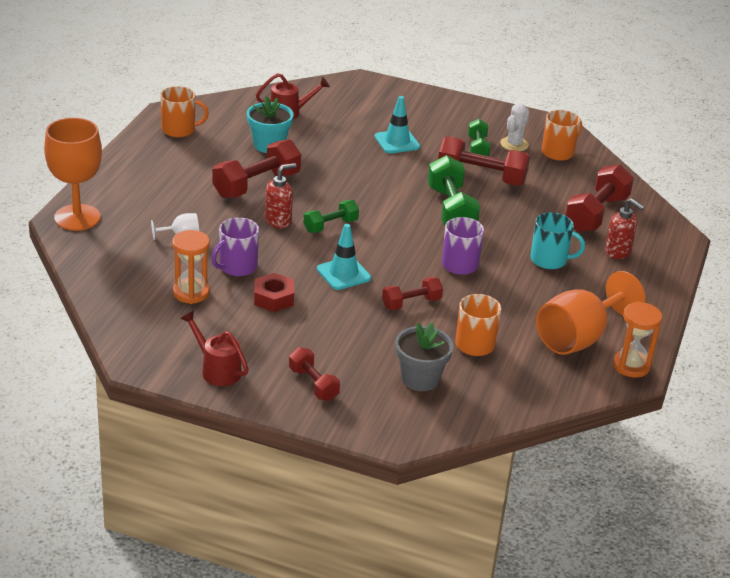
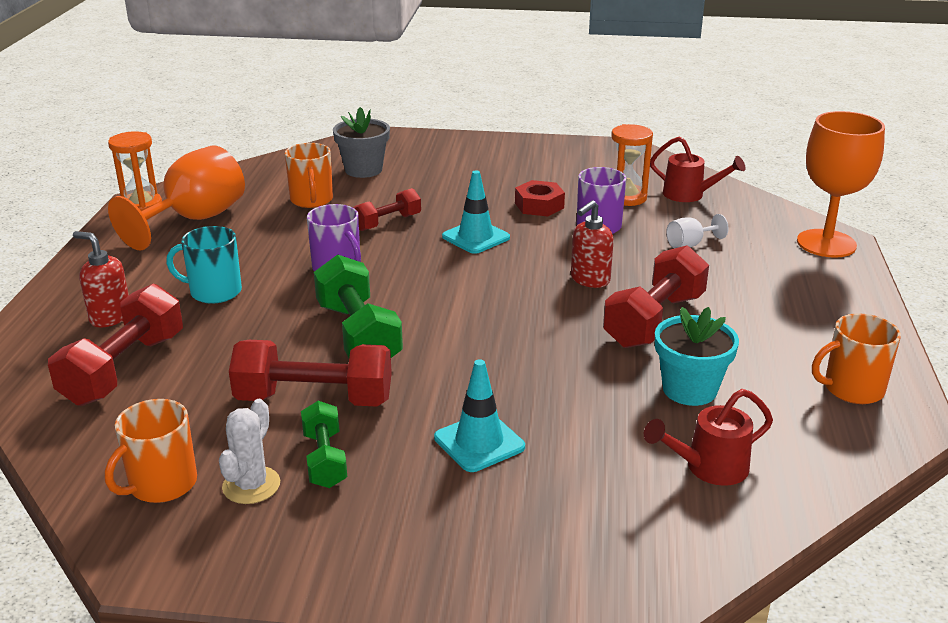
camera: 170 degrees right, 5 degrees down
(217, 370) = (552, 152): red watering can -> red watering can (689, 195)
(313, 384) = (461, 154): red dumbbell -> none
(330, 226) = (519, 285): green dumbbell -> none

